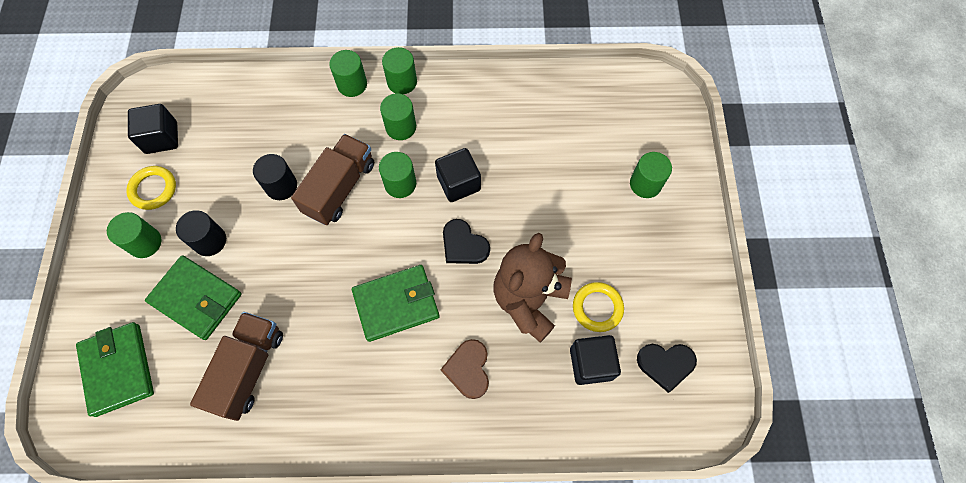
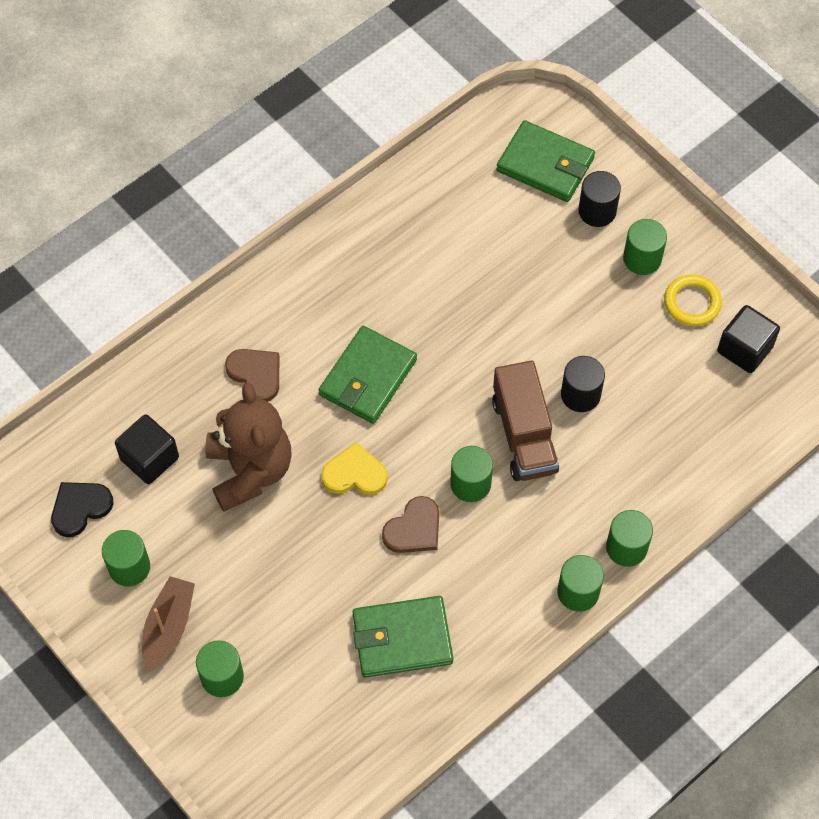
camera: 140 degrees right, 5 degrees down
(196, 298) = (545, 254): green wallet -> green wallet (402, 639)
(210, 241) = (588, 302): black cylinder -> black cylinder (597, 211)
(248, 369) = (441, 240): brown truck -> none
(401, 127) = (528, 541): green cylinder -> green cylinder (129, 567)
(458, 183) = (414, 529): black cube -> brown heart
(463, 245) = (354, 474): black heart -> yellow heart
(597, 308) = (180, 511): yellow ring -> none
(658, 237) = (168, 627): none -> brown boat

